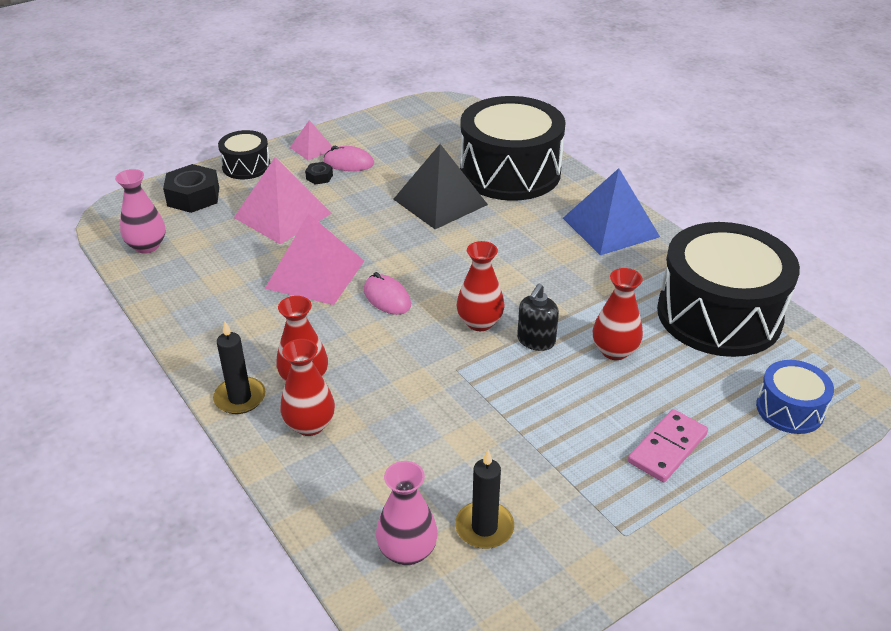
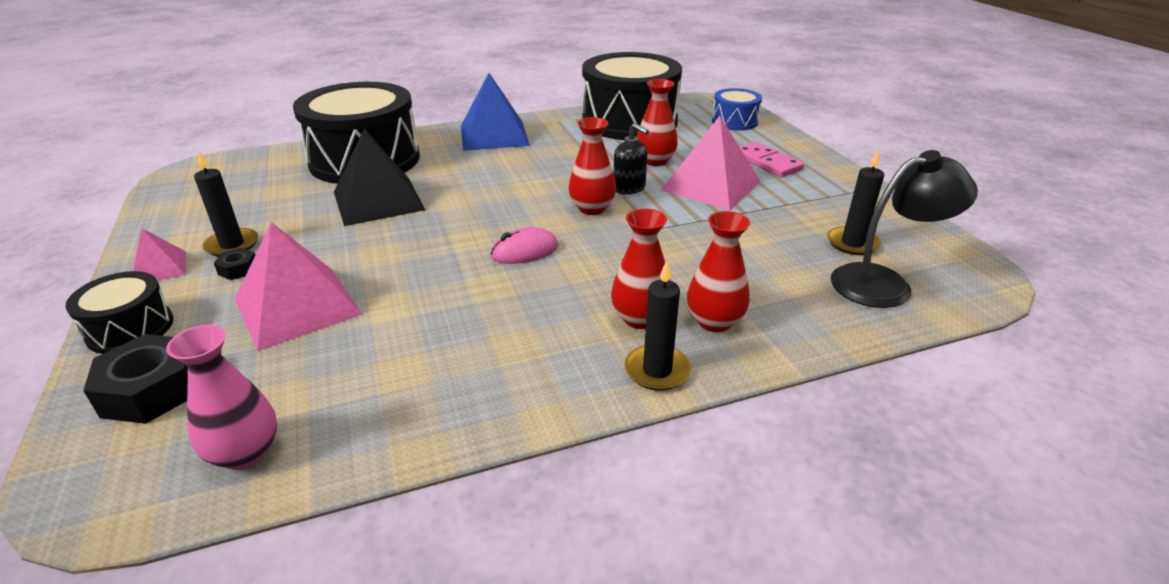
camera: 75 degrees left, 5 degrees down
(315, 274) = (449, 293): pink pyramid -> pink pyramid (711, 185)
(349, 163) = (232, 245): pink mouse -> black candle
(407, 551) = (884, 283): pink vase -> black lamp

